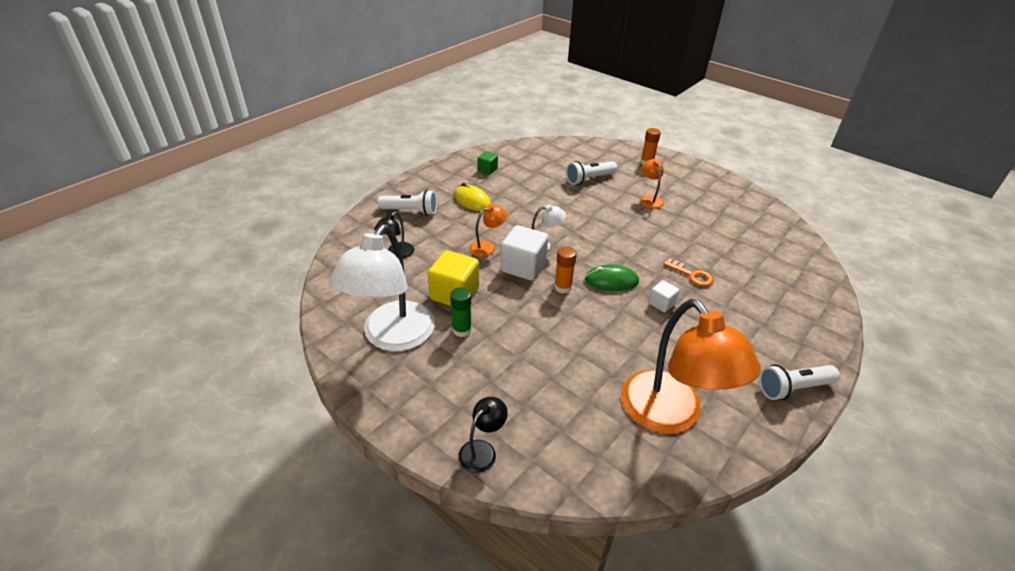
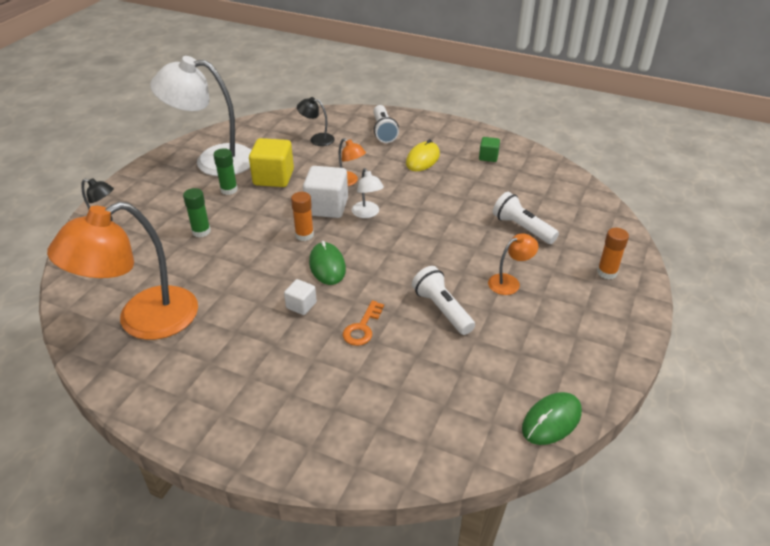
camera: 75 degrees right, 0 degrees up
(532, 359) = (201, 231): none -> green glue stick
(779, 217) = (551, 420): none -> green mouse
(793, 388) = (188, 416): white flashlight -> white flashlight (442, 309)

